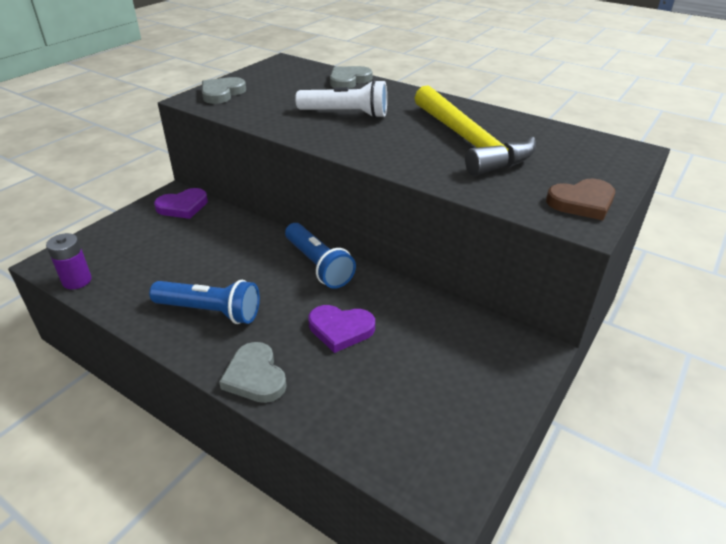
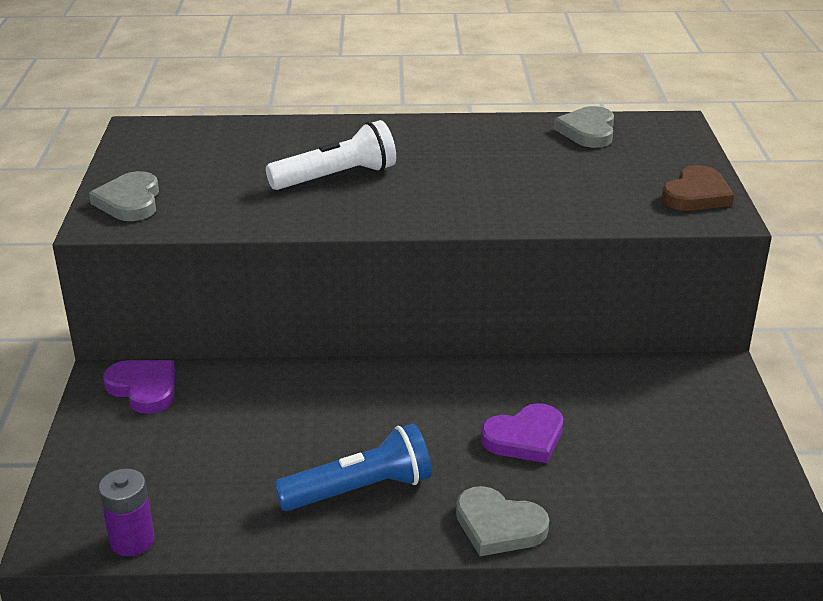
camera: 35 degrees left, 5 degrees down
(183, 206) = (144, 388): purple heart -> purple heart turned 75 degrees counterclockwise
(318, 265) = (416, 384): blue flashlight -> none
(349, 80) = (273, 131): grey heart -> grey heart (588, 131)
(468, 141) = (516, 166): yellow hammer -> none

